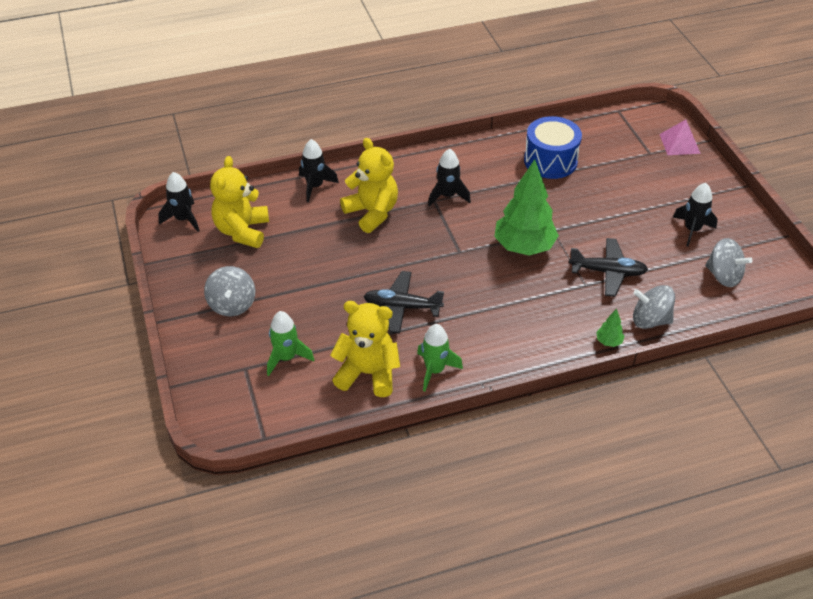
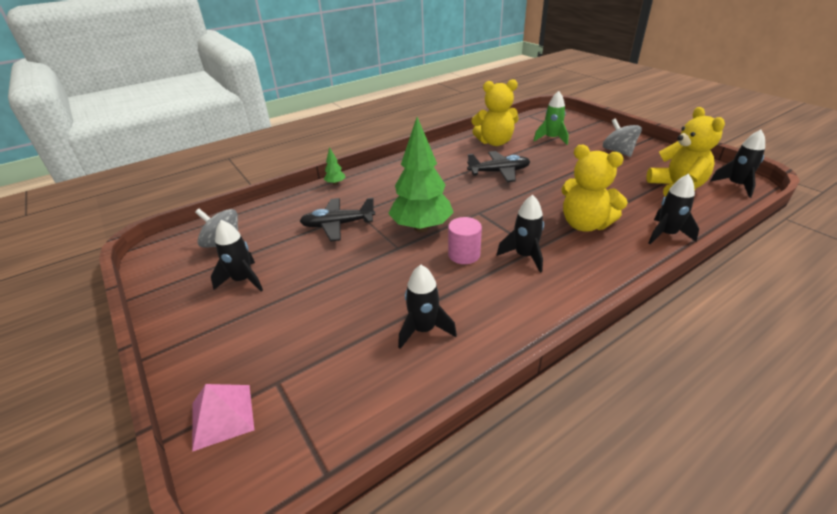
camera: 165 degrees right, 10 degrees down
(435, 370) = (453, 150): green rocket -> none
(497, 209) = (464, 254): none -> pink cylinder
(550, 161) = (424, 330): blue drum -> black rocket
(650, 320) = (301, 201): grey spinning top -> none

